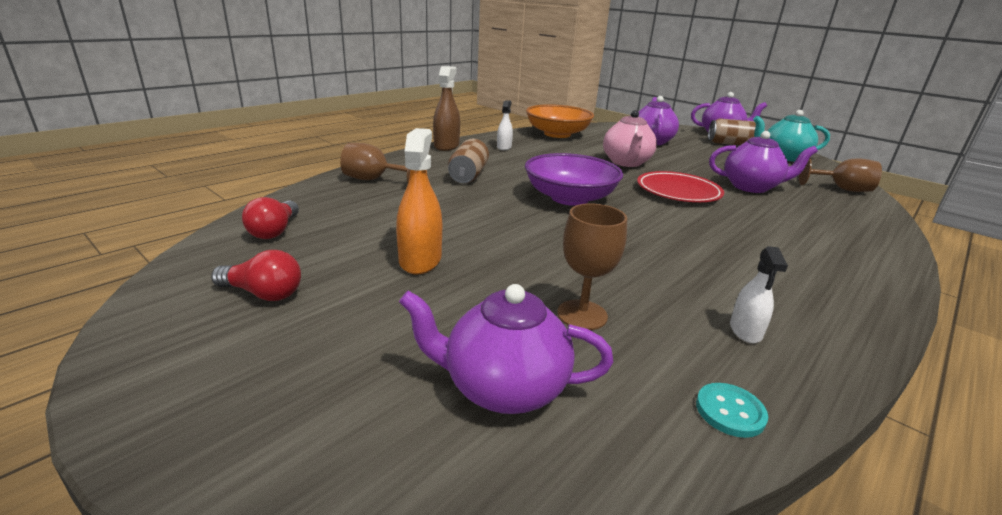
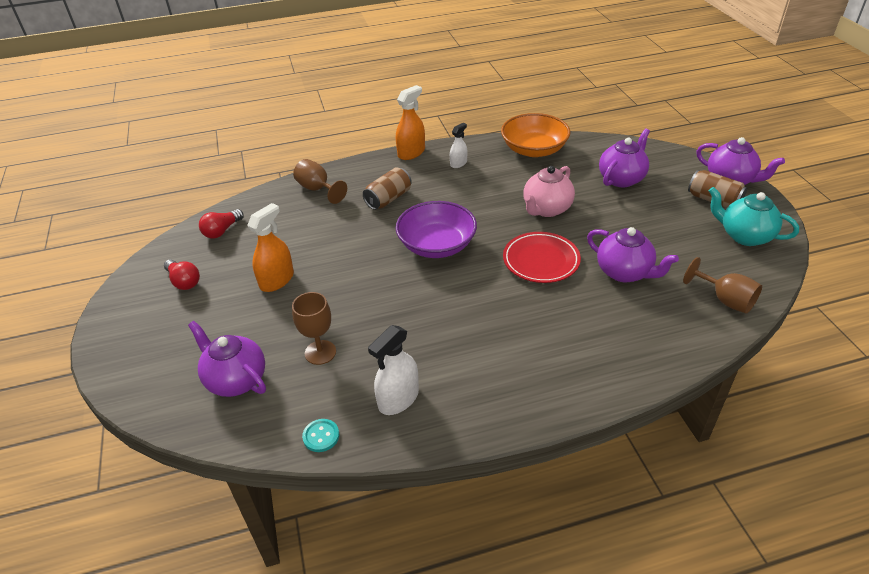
camera: 35 degrees right, 15 degrees up
(446, 146) = (411, 153): brown spray bottle -> orange spray bottle
(745, 331) = (398, 399): white spray bottle -> white spray bottle, size x1.64

